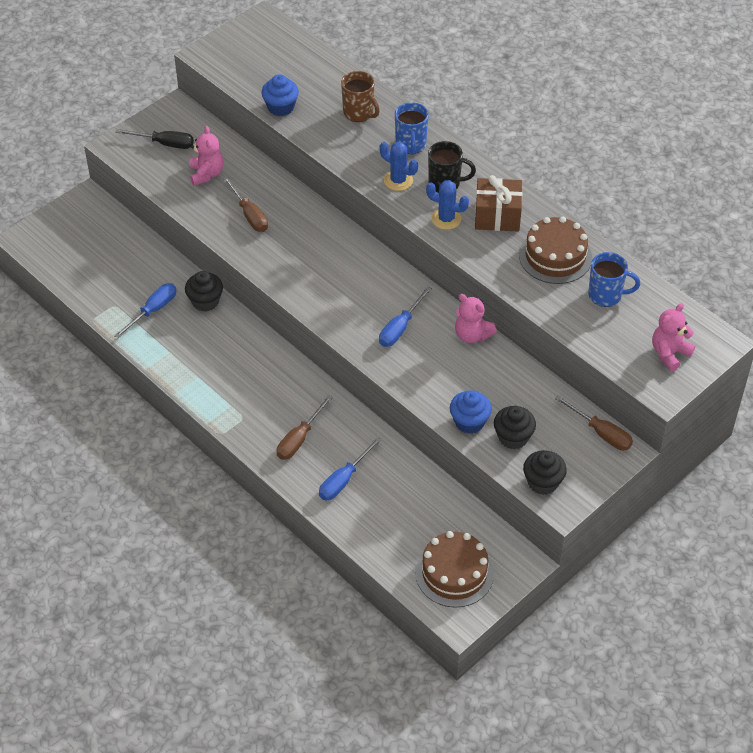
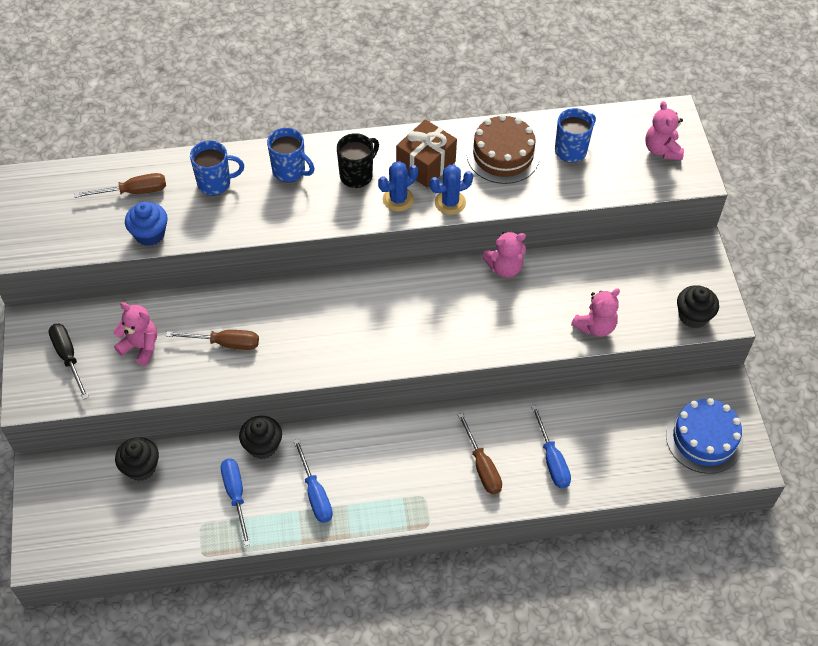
camera: 55 degrees left, 5 degrees up
(165, 143) = (68, 357): black screwdriver -> black screwdriver turned 75 degrees counterclockwise
(359, 113) = (215, 183): brown mug -> blue mug
(398, 180) = (323, 204): blue cactus -> blue cactus (450, 202)
(400, 328) = (455, 312): blue screwdriver -> blue screwdriver (315, 494)
(454, 573) = (704, 439): brown cake -> blue cake
(469, 422) = (595, 326): blue cupcake -> pink teddy bear
(513, 437) = (633, 307): black cupcake -> black cupcake (141, 467)
(601, 433) = (671, 248): brown screwdriver -> brown screwdriver (133, 192)

